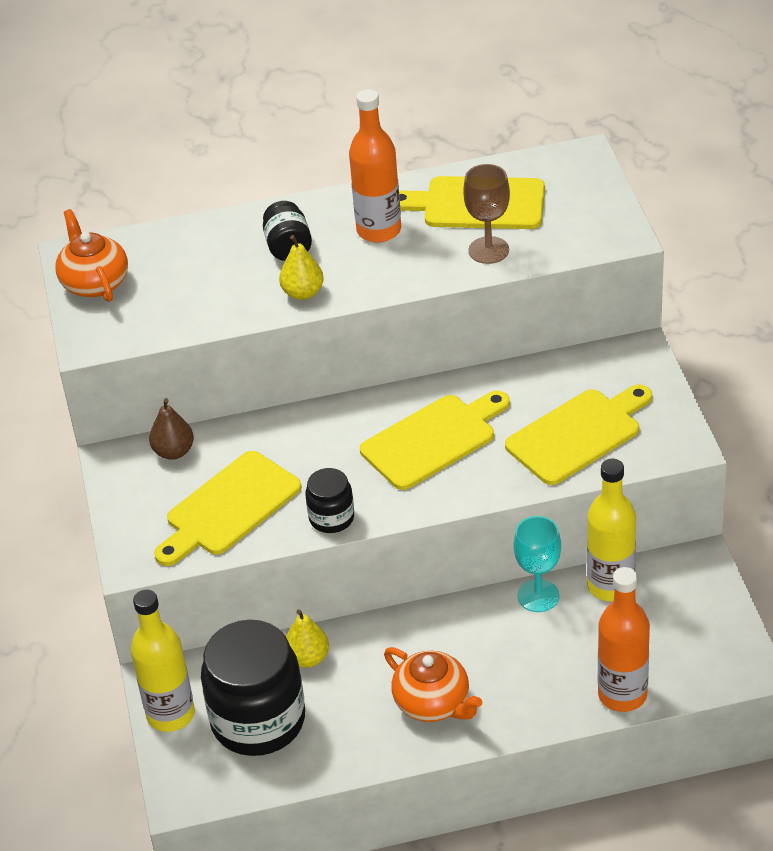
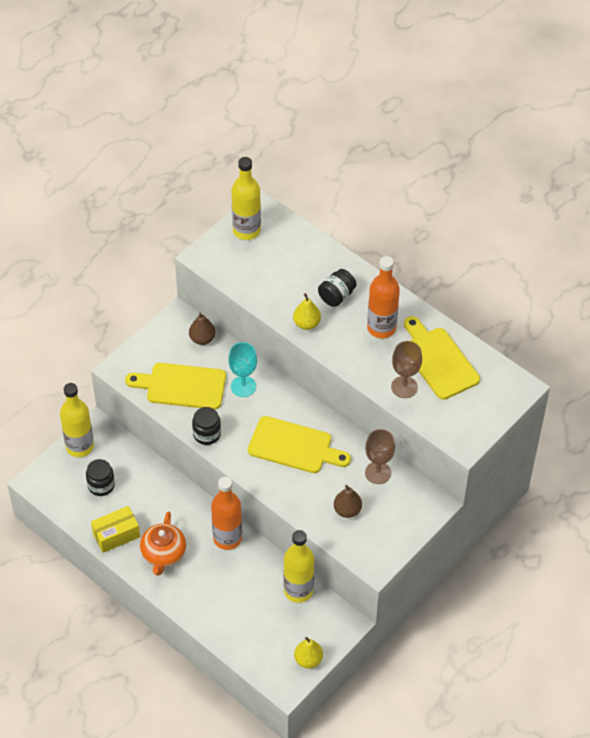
camera: 50 degrees right, 10 degrees up
(94, 282) = (246, 230): orange teapot -> yellow bottle
(258, 720) = (101, 485): black jar -> black jar, size x0.49
(308, 658) = (154, 482): yellow pear -> yellow pear (308, 659)
(356, 742) = (116, 535): none -> yellow box
(538, 596) = (267, 561): turquoise goblet -> turquoise goblet (243, 386)
(546, 380) = (378, 473): none -> brown goblet
(578, 434) = (347, 510): yellow cutting board -> brown pear
(622, 694) = (227, 636): orange bottle -> orange bottle (227, 538)

